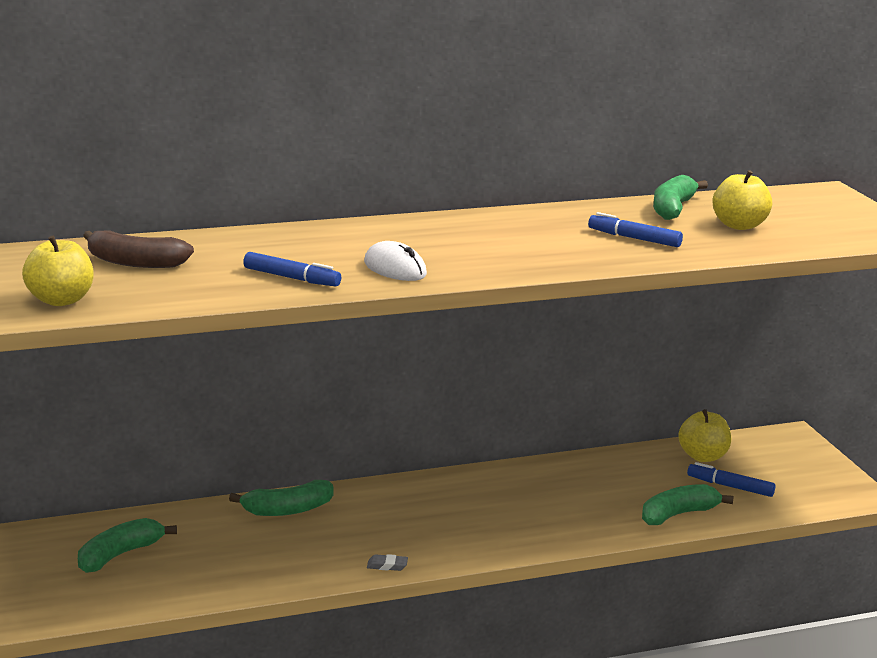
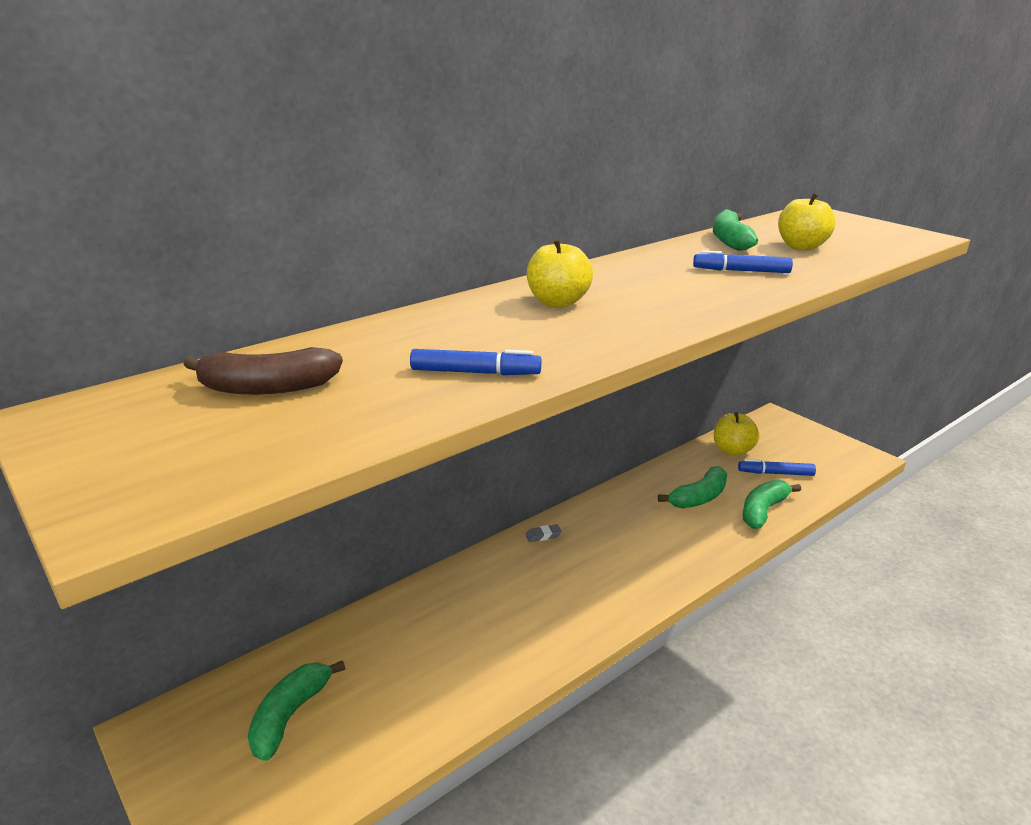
camera: 20 degrees left, 5 degrees up
(61, 300) = (200, 468): yellow apple -> yellow apple (557, 302)
(288, 510) = (436, 600): green banana -> green banana (699, 497)
(387, 566) = (572, 642): grey eraser -> grey eraser (543, 536)
(395, 269) = (572, 340): white mouse -> none

